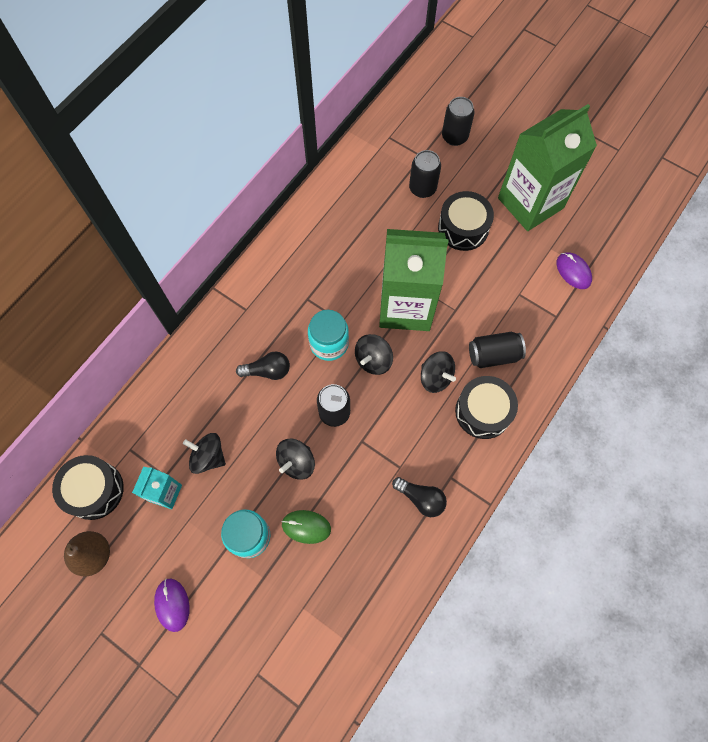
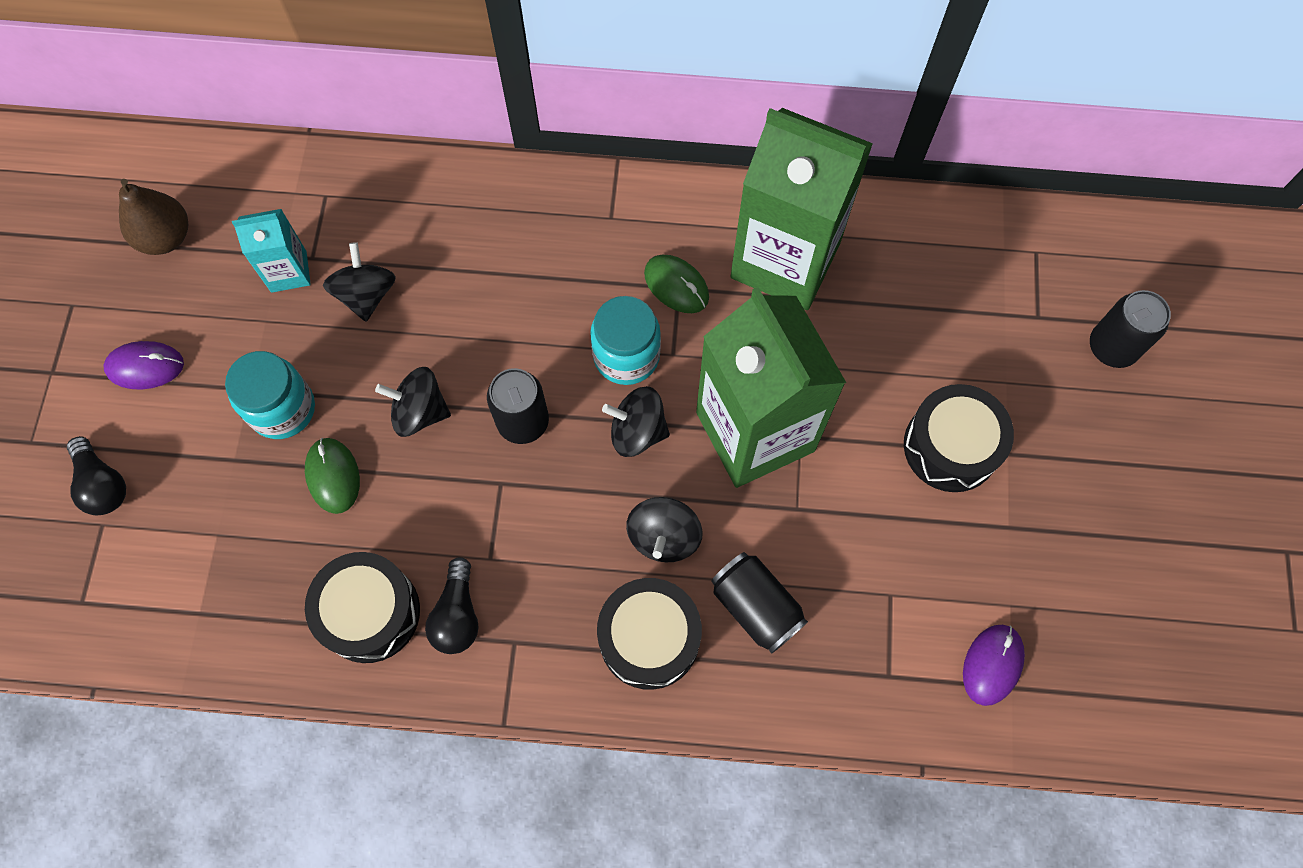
camera: 60 degrees right, 0 degrees up
(94, 490) = (249, 187): black drum -> black drum (370, 612)
(172, 604) = (145, 366): purple mouse -> purple mouse turned 45 degrees clockwise
(267, 371) = (534, 298): black light bulb -> black light bulb (103, 484)
(305, 299) = (676, 285): none -> green mouse
(422, 188) = (979, 348): black can -> none
(530, 203) = (1074, 530): green carton -> green carton (785, 260)

